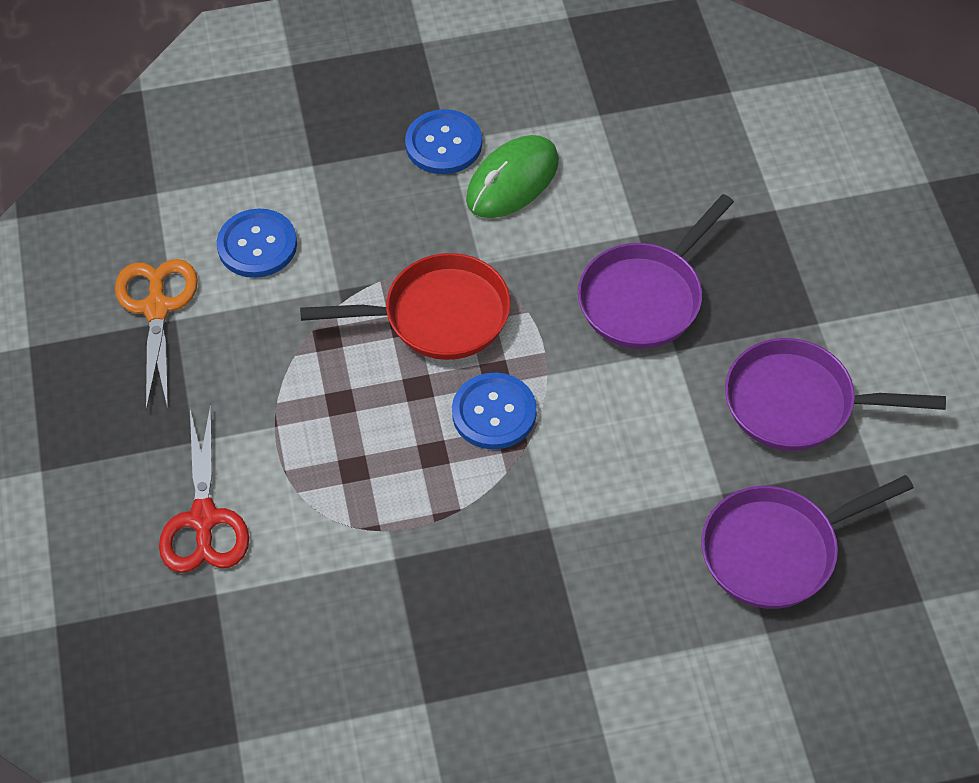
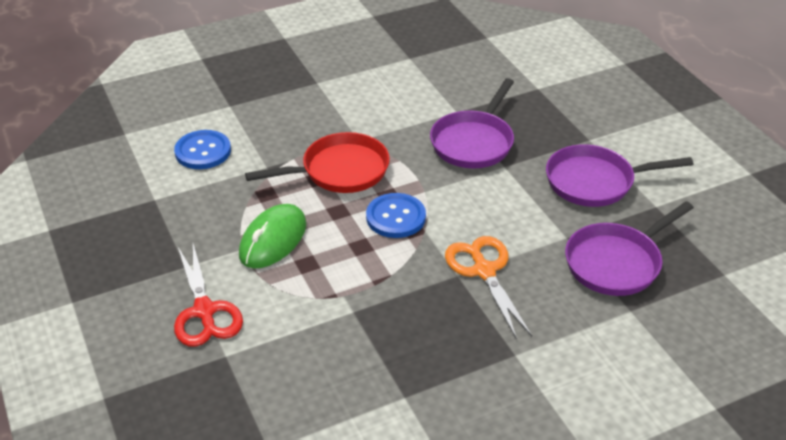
camera: 15 degrees left, 15 degrees down
(157, 308) = (139, 195): orange scissors -> orange scissors (484, 271)
(443, 144) = (314, 84): blue button -> none
(512, 181) = (366, 96): green mouse -> green mouse (273, 240)

